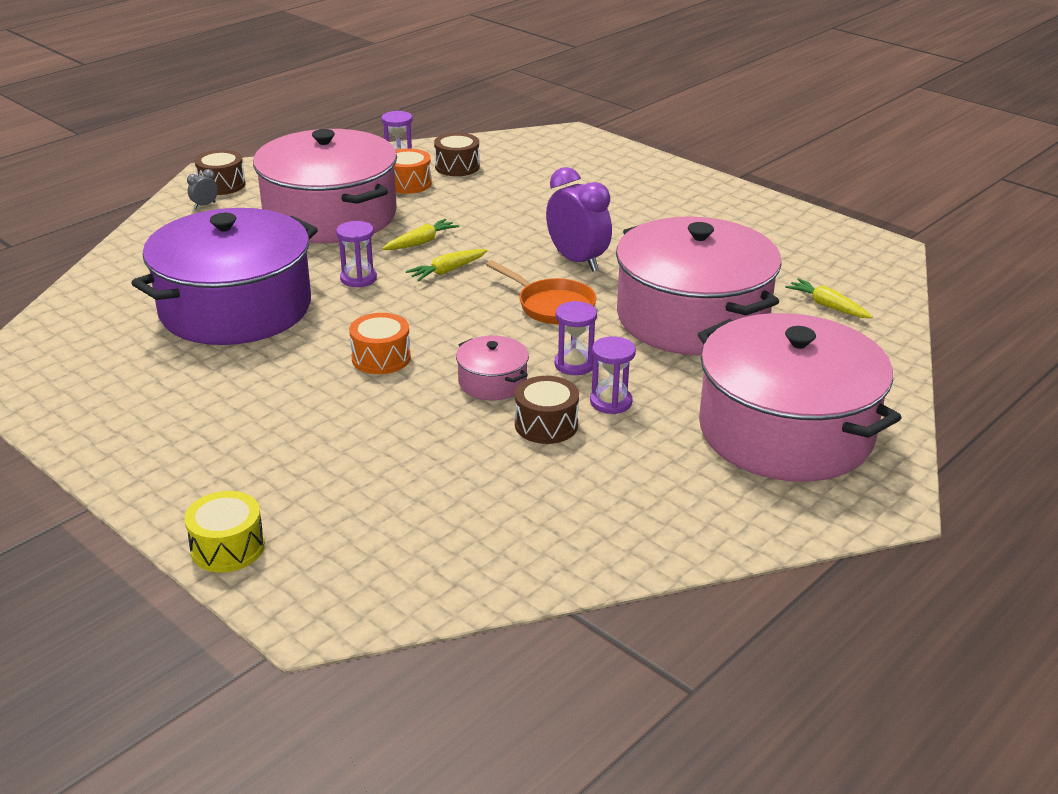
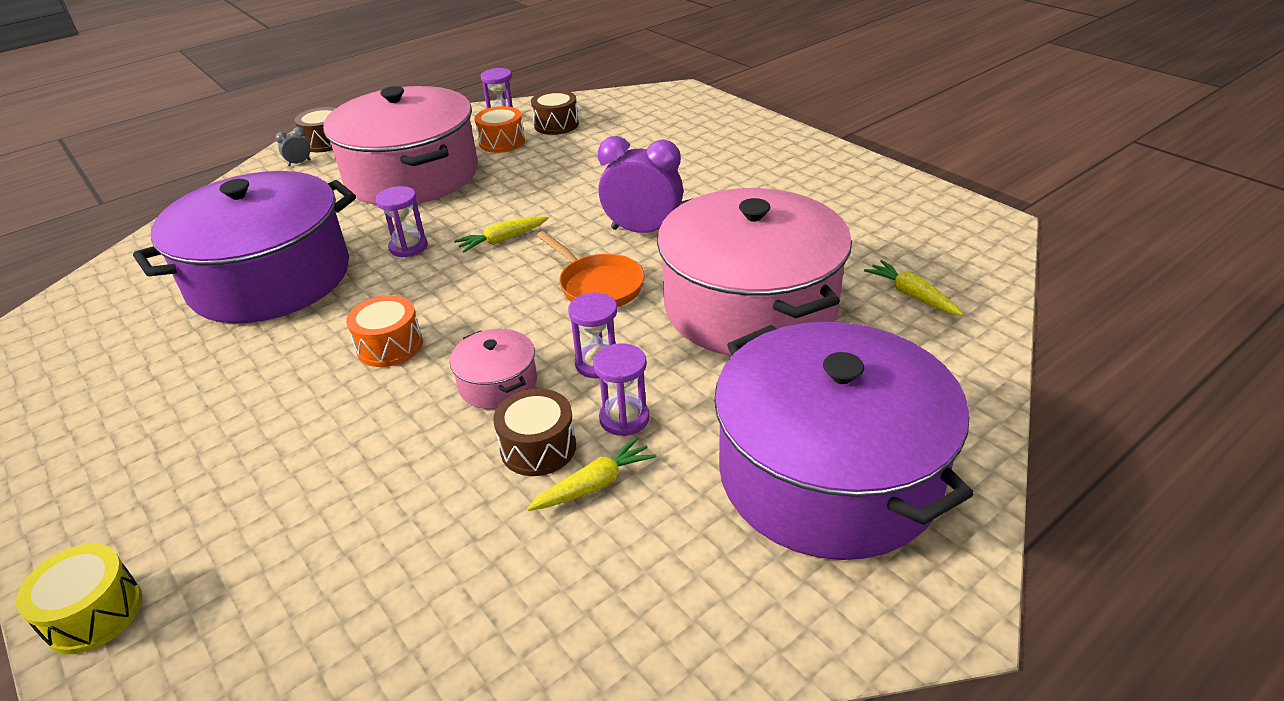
camera: 10 degrees right, 5 degrees up
(421, 242) = (488, 206): yellow carrot -> yellow carrot (594, 485)
(577, 261) = (642, 231): purple clock -> purple clock turned 45 degrees counterclockwise
(786, 431) = (828, 474): pink pot -> purple pot

